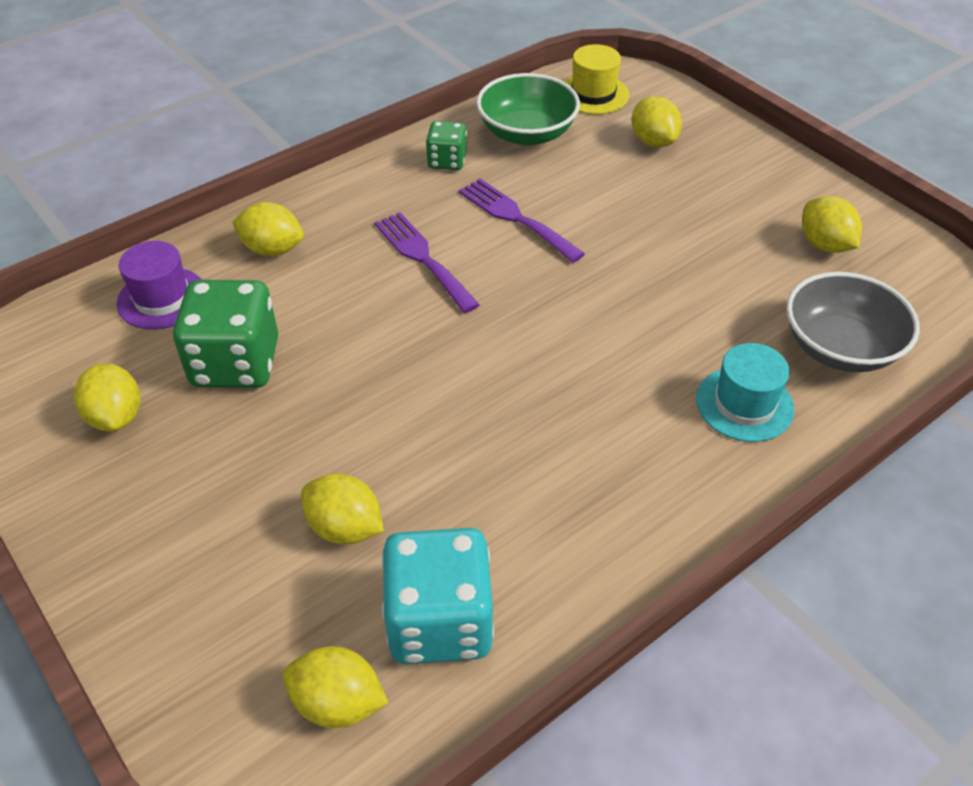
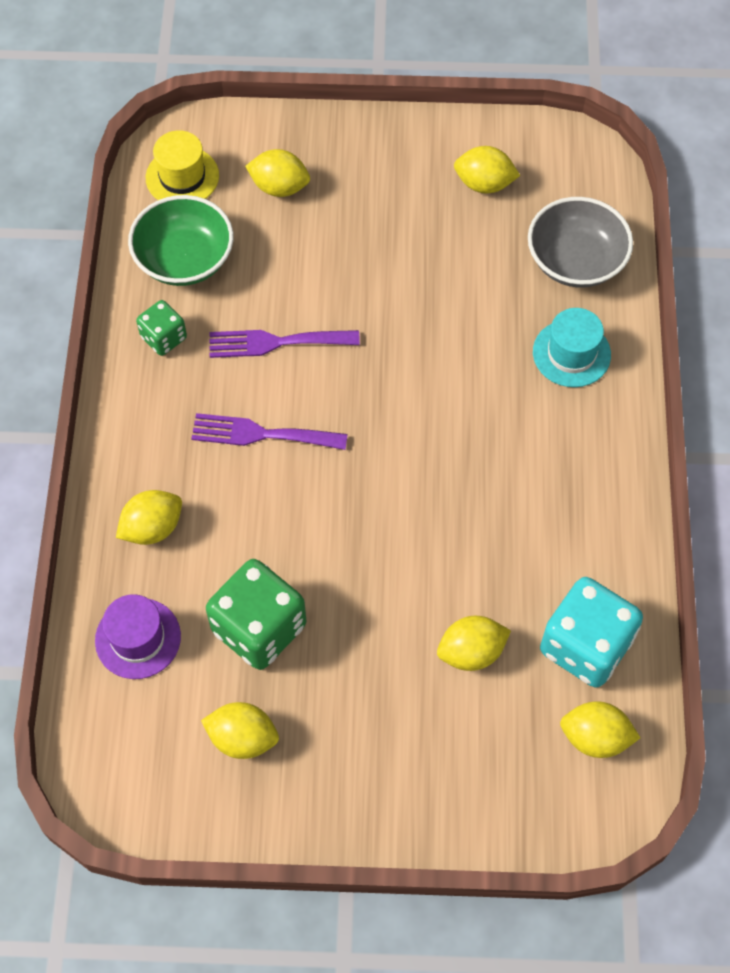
camera: 50 degrees left, 15 degrees up
(338, 703) = (595, 737): yellow lemon -> yellow lemon turned 45 degrees clockwise

